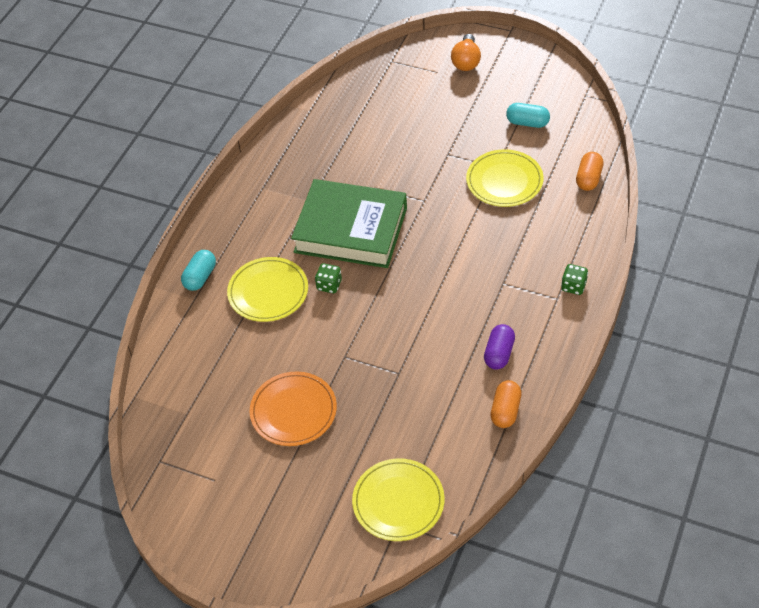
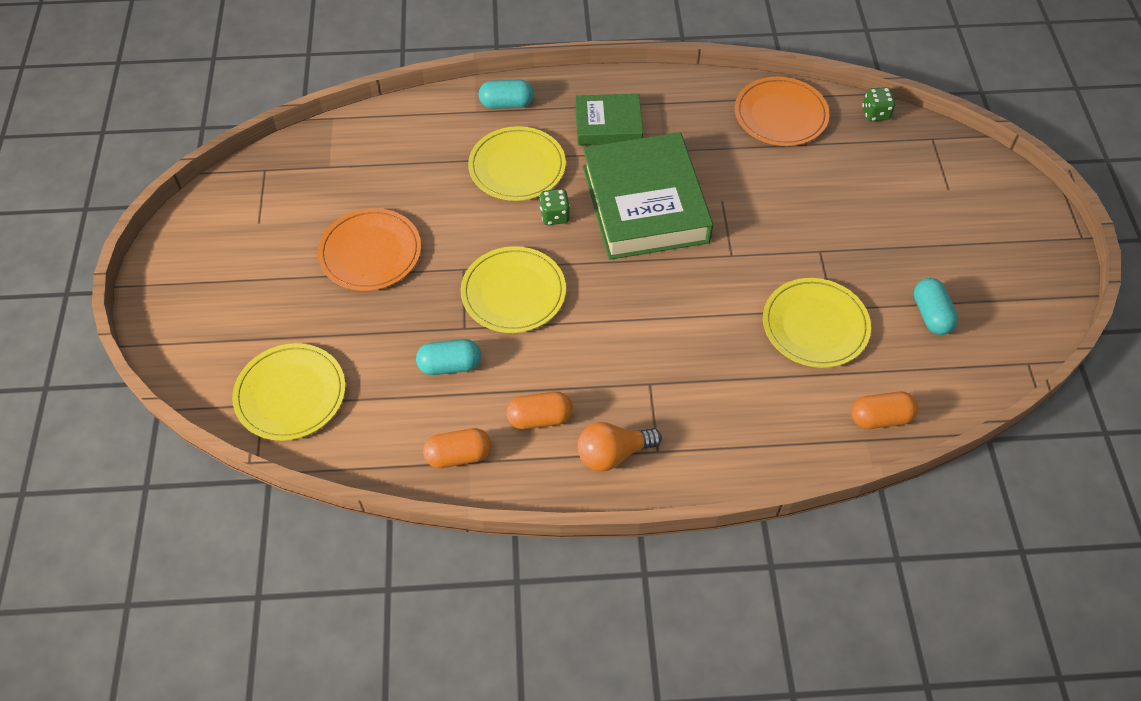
camera: 60 degrees right, 5 degrees up
(263, 224) = (608, 124): none -> green book
(319, 126) = (780, 115): none -> orange plate
(384, 333) = (513, 293): none -> yellow plate
(427, 392) = (450, 365): none -> turquoise capsule
(466, 61) = (989, 212): orange light bulb -> orange light bulb (613, 454)
(499, 354) = (540, 418): purple capsule -> orange capsule
(573, 286) = (687, 463): green dice -> green dice (875, 114)

